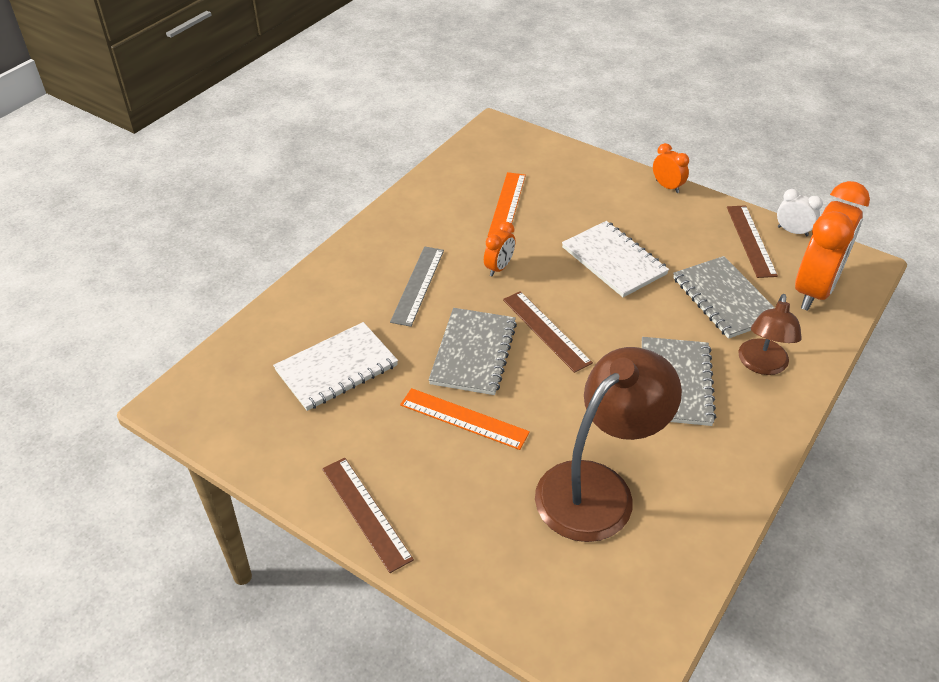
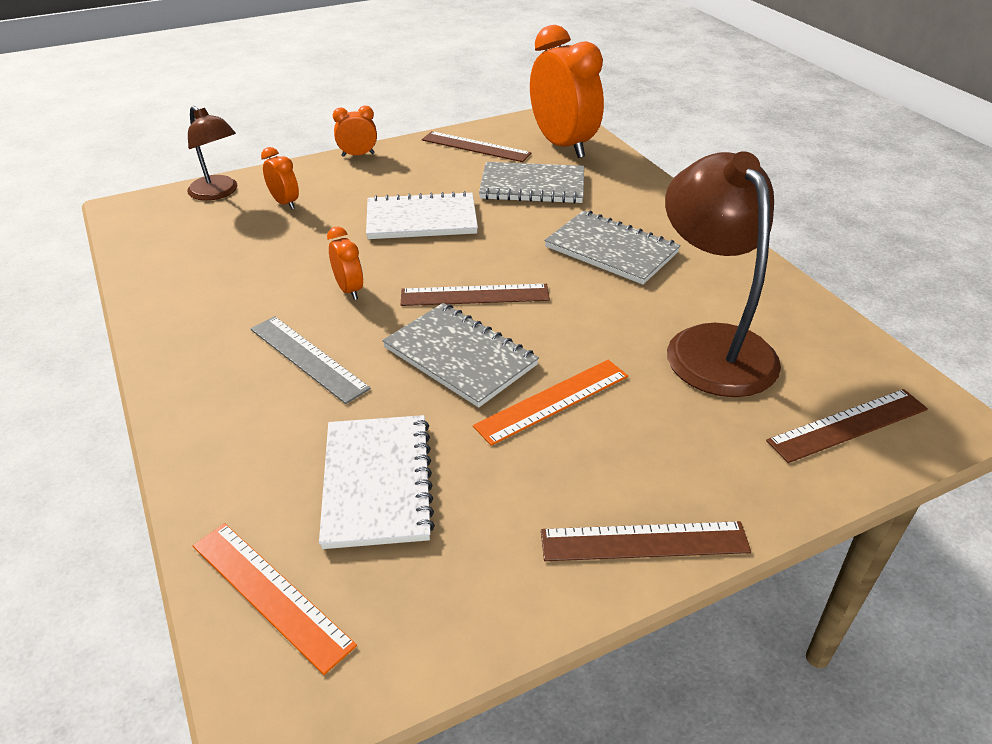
camera: 60 degrees left, 5 degrees down
(507, 205) = (259, 248): orange ruler -> orange ruler (271, 593)
(563, 603) = (848, 425): none -> brown ruler
(568, 187) = (285, 203): none -> orange clock
(762, 365) = (626, 201): brown lamp -> brown lamp (218, 193)
(792, 231) = (486, 126): white clock -> none

